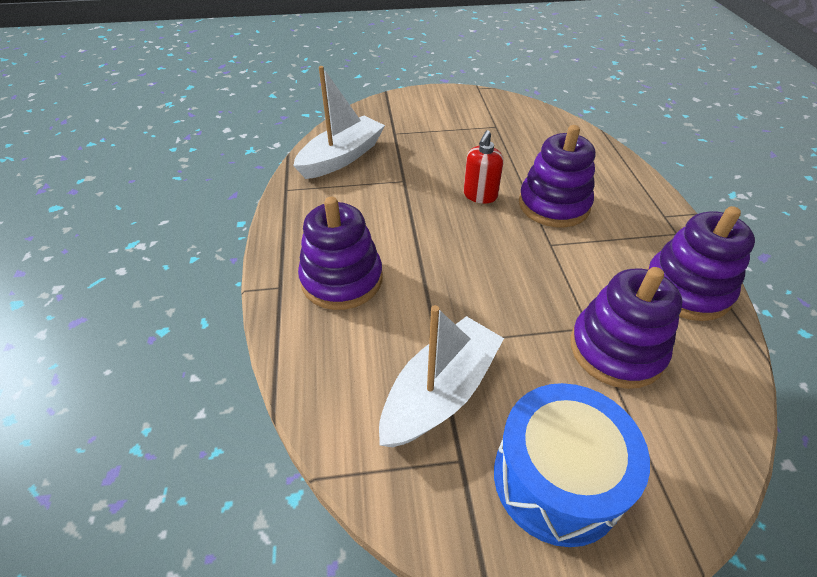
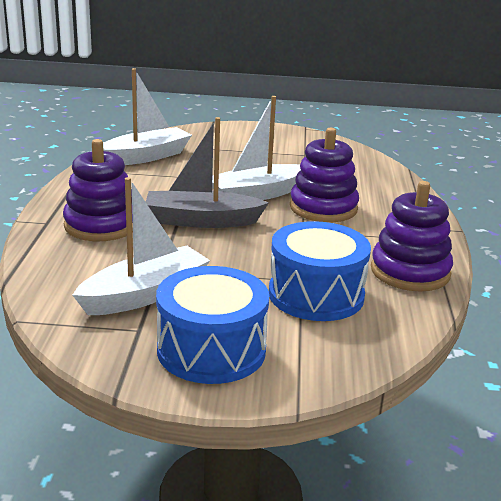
camera: 10 degrees right, 20 degrees down
(444, 250) = (202, 221): none -> grey boat
(480, 195) = (257, 194): red soap dispenser -> white boat
(616, 349) = (316, 295): purple stacking toy -> blue drum

